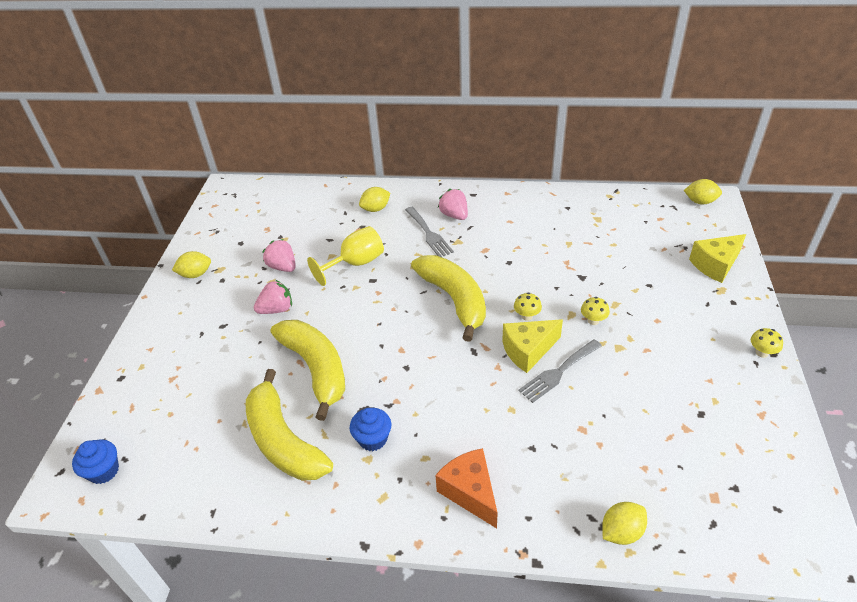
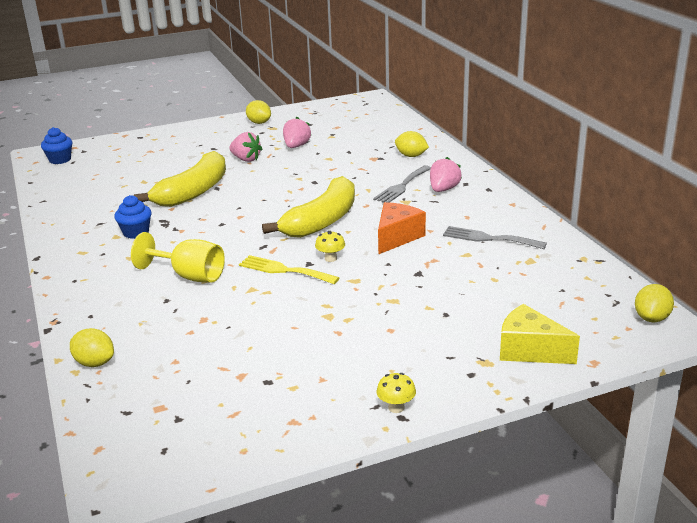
camera: 60 degrees right, 15 degrees down
(283, 440) = (116, 202): yellow banana -> none
(355, 263) = (328, 169): yellow goblet -> yellow goblet (189, 276)
(470, 492) = (104, 284): orange cheese -> orange cheese (397, 237)
(528, 351) = (284, 270): yellow cheese -> yellow fork
(558, 372) = (267, 291): grey fork -> grey fork (489, 238)
(593, 321) = (355, 293): yellow mushroom -> none
(700, 201) = (651, 318): yellow lemon -> yellow lemon turned 45 degrees clockwise

